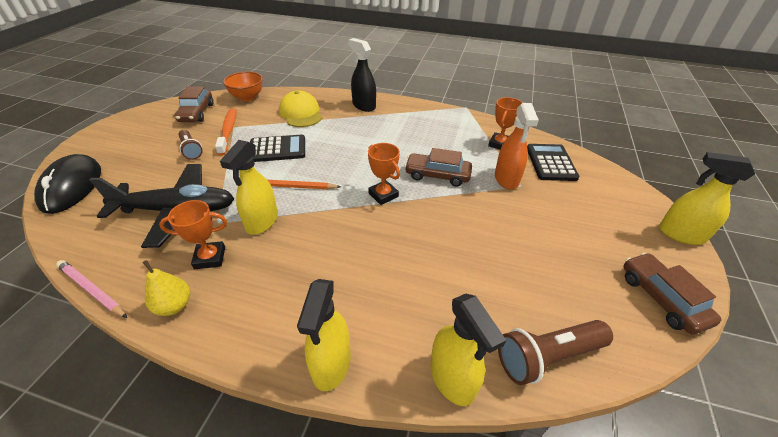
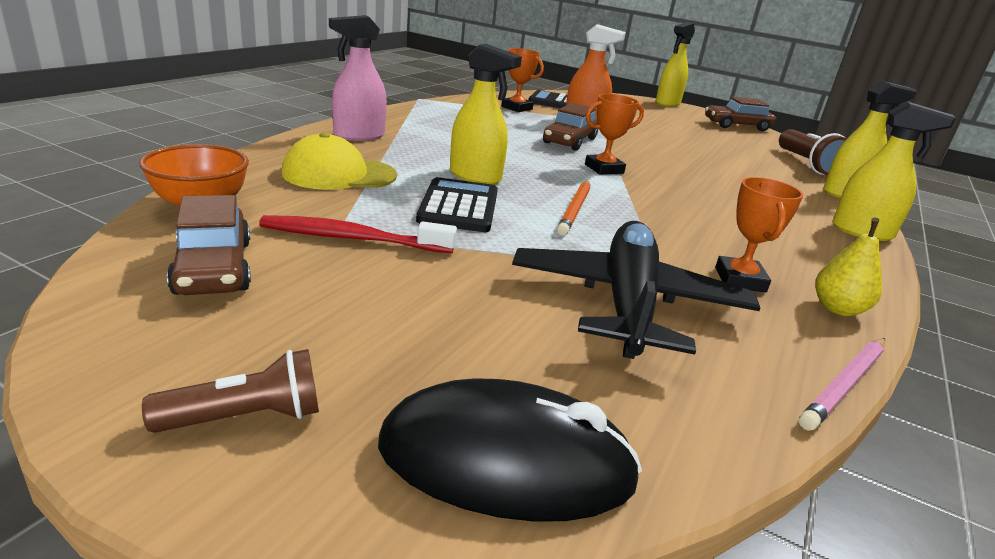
camera: 80 degrees left, 15 degrees down
(191, 150) = (409, 282): brown flashlight -> brown flashlight (246, 417)
(196, 113) = (213, 267): brown car -> brown car turned 60 degrees clockwise
(228, 131) = (352, 239): orange toothbrush -> red toothbrush
(262, 222) = (657, 238): yellow spray bottle -> yellow spray bottle (475, 176)
(363, 106) = (359, 136): black spray bottle -> pink spray bottle

